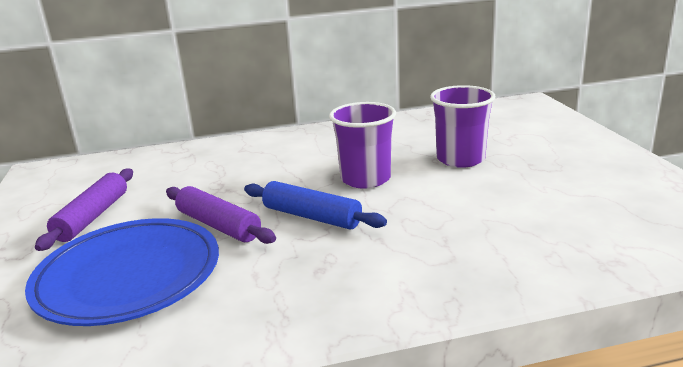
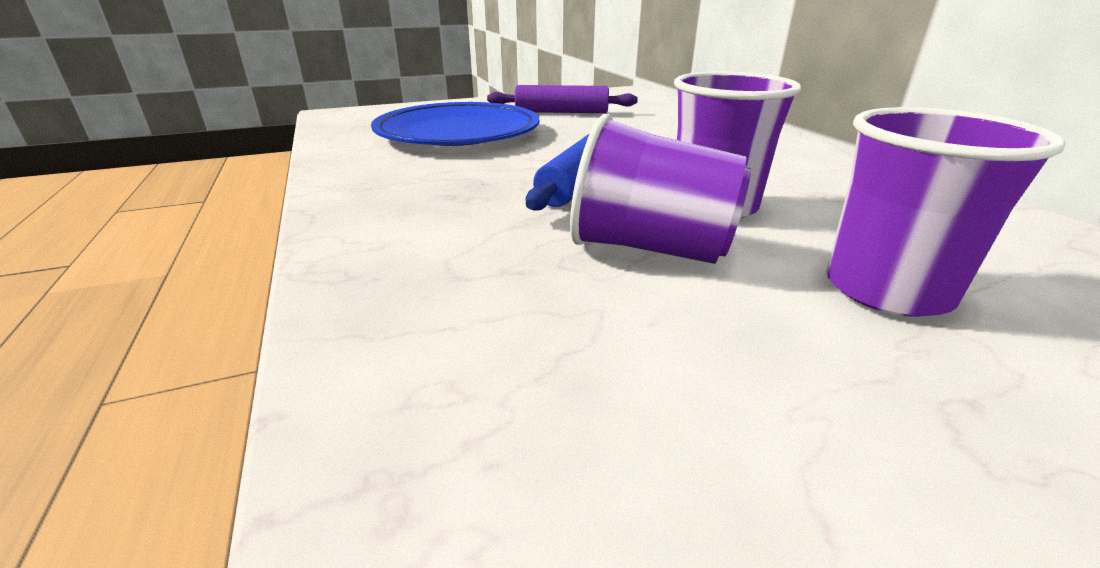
camera: 80 degrees right, 5 degrees up
(218, 225) = (551, 148): purple rolling pin -> none
(419, 202) = (650, 248): none -> purple cup

